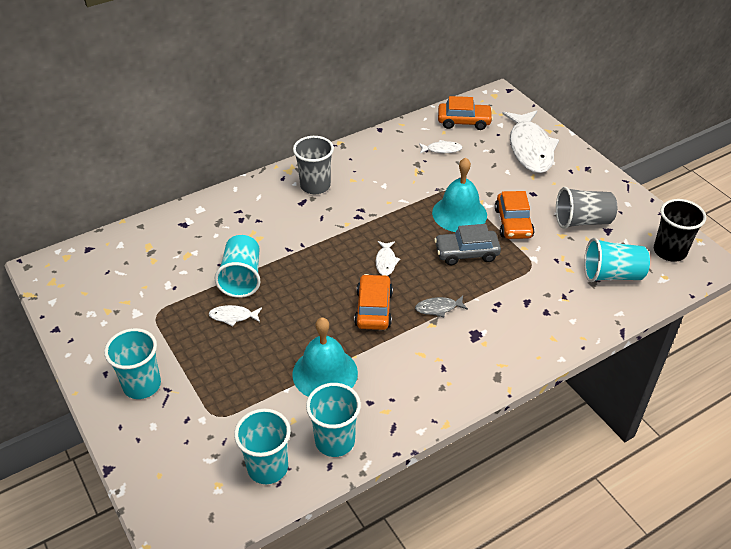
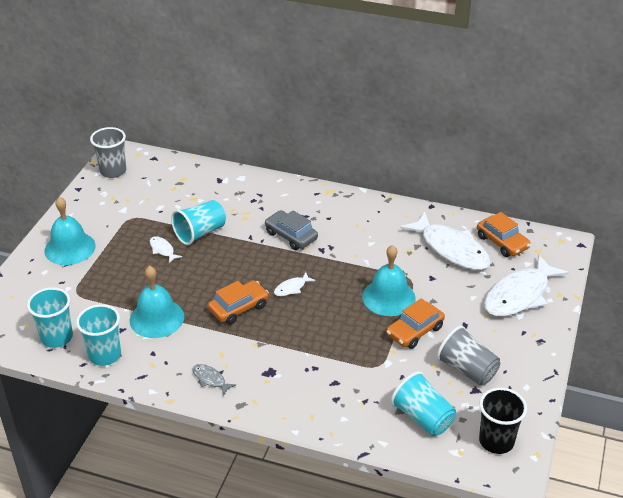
camera: 50 degrees right, 5 degrees down
(142, 385) = (70, 248): turquoise cup -> turquoise bell
(315, 186) = (327, 212): grey cup -> grey cup (113, 171)
(438, 308) = (275, 339): grey fish -> grey fish (210, 379)
(442, 149) = (451, 249): white fish -> white fish, size x2.34
(466, 253) = (350, 323): grey car -> grey car (291, 236)

